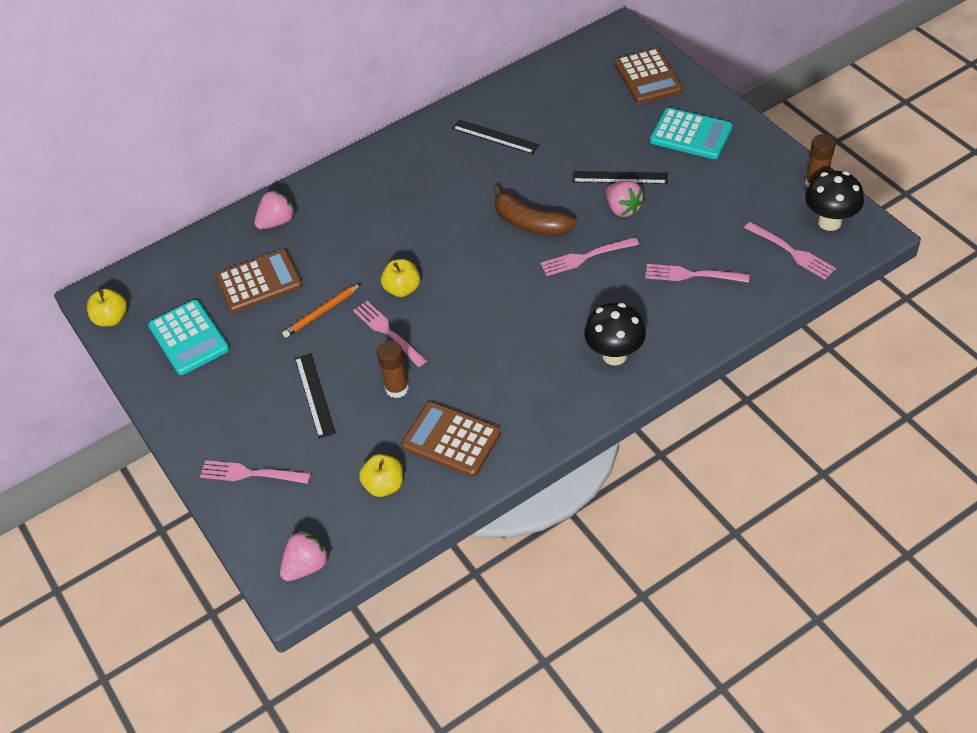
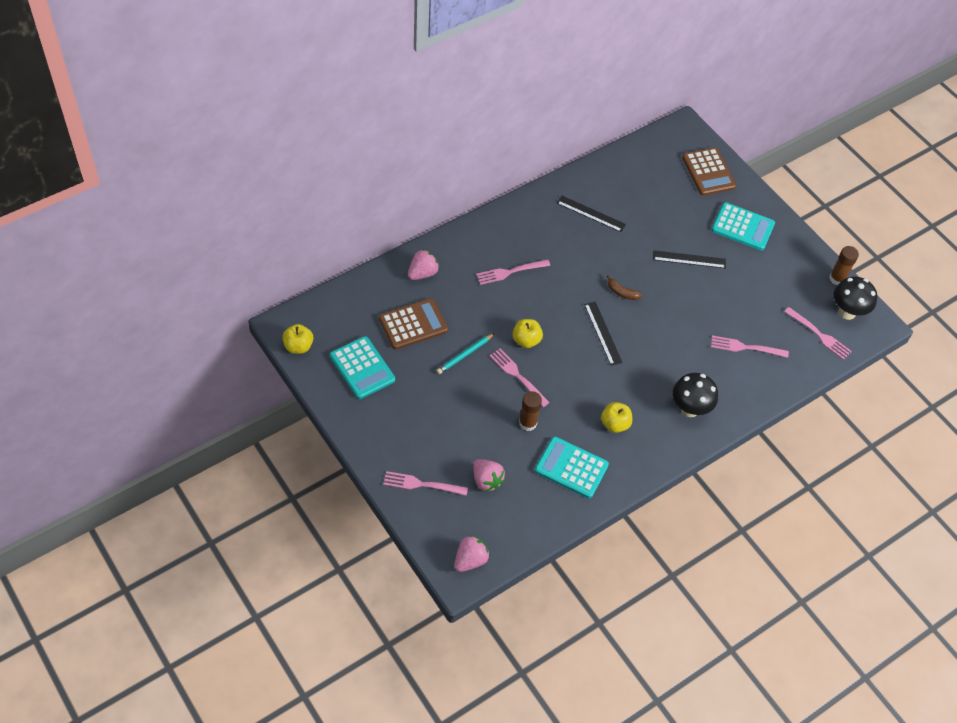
camera: 10 degrees left, 5 degrees up
(315, 395) = (465, 424): black ruler -> black ruler (603, 333)
(321, 312) = (465, 355): orange pencil -> turquoise pencil
(384, 485) = (523, 501): yellow apple -> yellow apple (615, 424)
(451, 440) = (571, 468): brown calculator -> turquoise calculator
(530, 223) = (622, 292): brown banana -> brown banana, size x0.54
(586, 257) = (665, 325): pink fork -> pink fork (510, 272)
(623, 209) = (692, 286): pink strawberry -> pink strawberry (486, 480)

